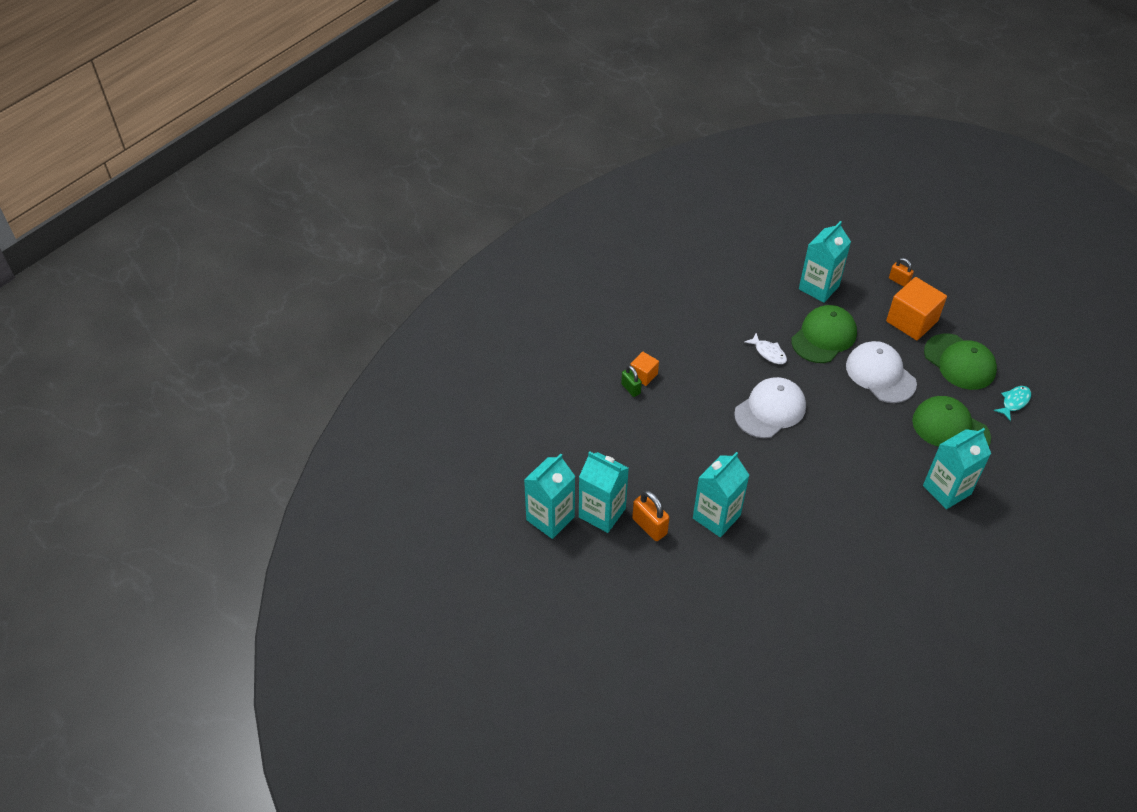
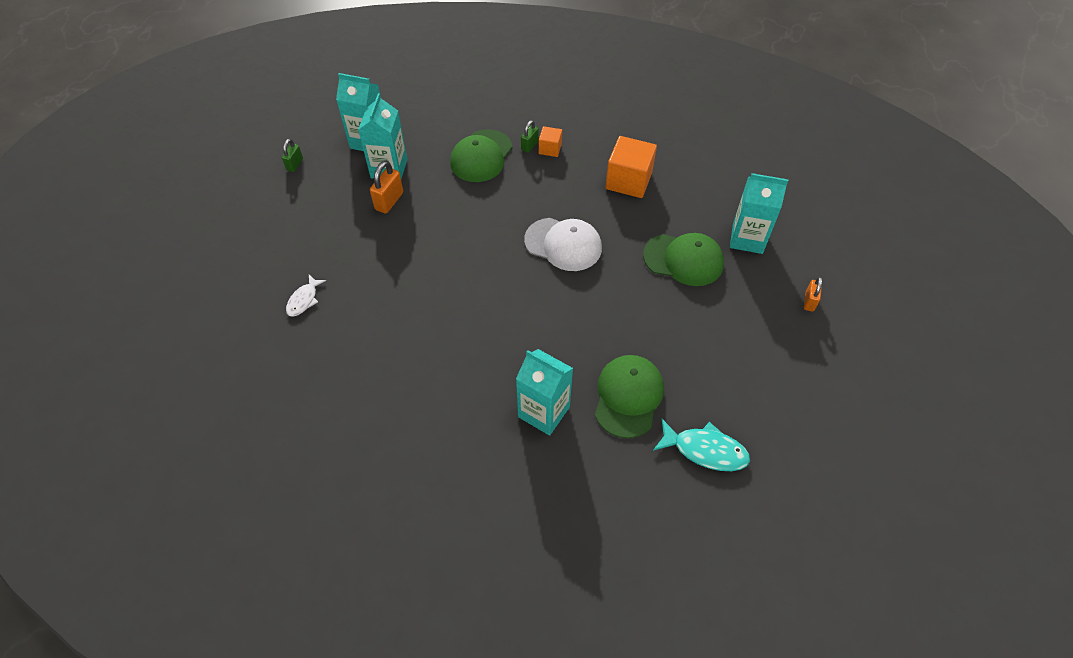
camera: 65 degrees right, 5 degrees up
(550, 597) = (295, 164): none -> green padlock
(716, 517) = (420, 241): turquoise carton -> none
(768, 352) = (633, 224): white fish -> white fish (304, 300)
(880, 374) = (664, 318): white cap -> none
(911, 321) = (758, 327): orange cube -> orange cube (628, 181)
(959, 362) = (729, 384): green cap -> green cap (481, 156)
(1014, 402) = (705, 450): turquoise fish -> turquoise fish, size x1.59

